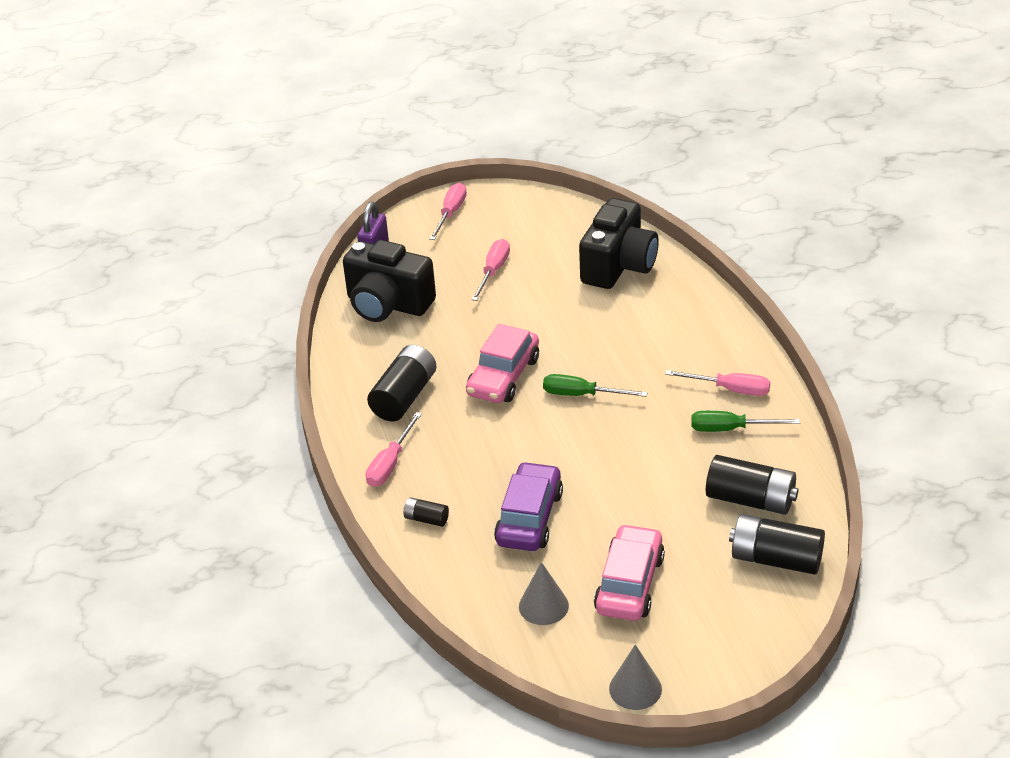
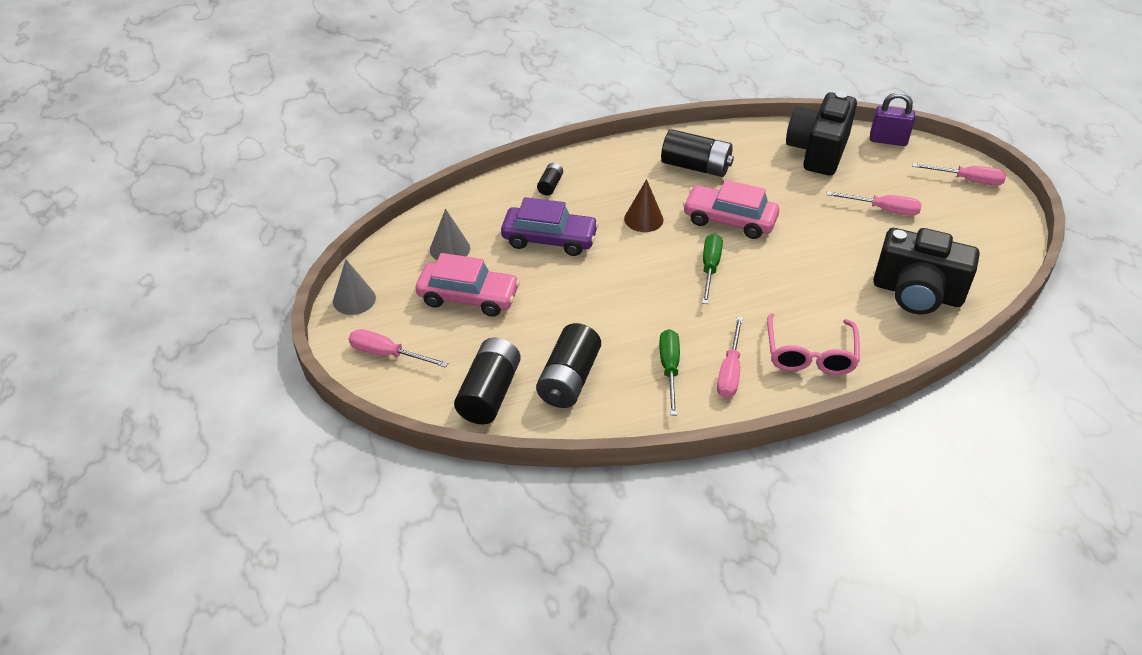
camera: 85 degrees right, 5 degrees up
(390, 464) = (613, 164): pink screwdriver -> pink screwdriver (387, 354)
(497, 441) = (643, 219): none -> brown cone
(704, 338) = (810, 354): none -> pink glasses

